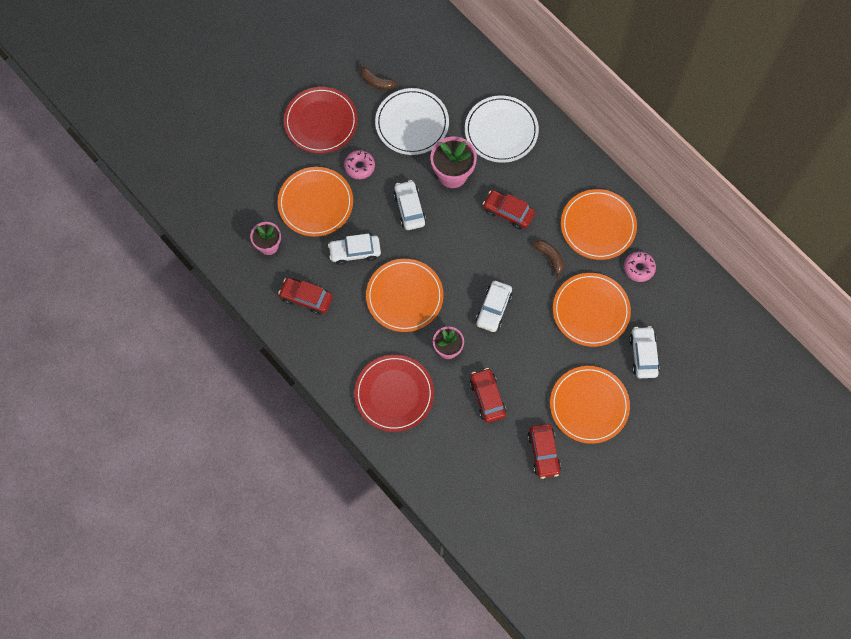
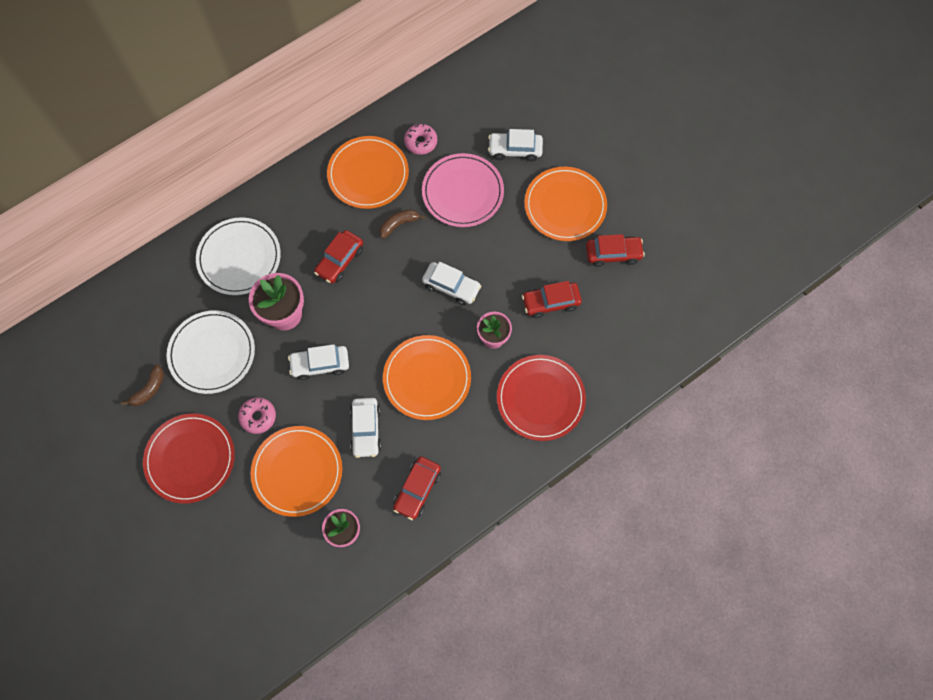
camera: 85 degrees left, 0 degrees up
(591, 311) = (462, 192): orange plate -> pink plate

